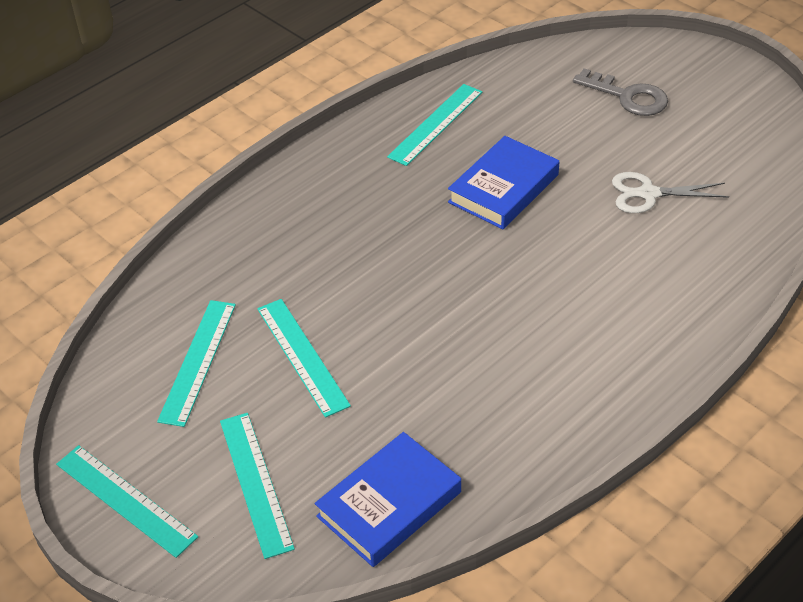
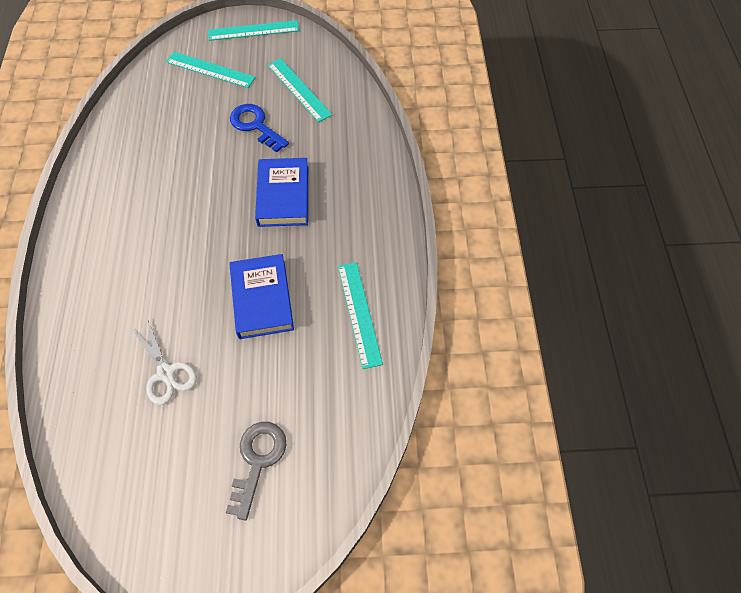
camera: 130 degrees right, 15 degrees up
(302, 356) = (255, 125): turquoise ruler -> blue key
(389, 504) = (144, 101): blue book -> blue book (283, 196)
(628, 97) = (258, 460): grey key -> grey key turned 120 degrees clockwise
(648, 194) = (166, 373): white scissors -> white scissors turned 105 degrees clockwise

